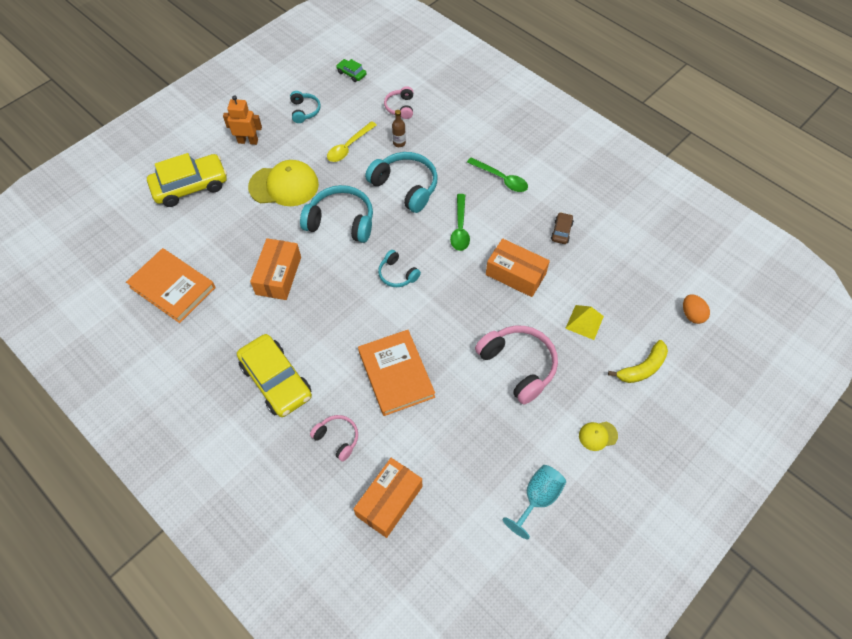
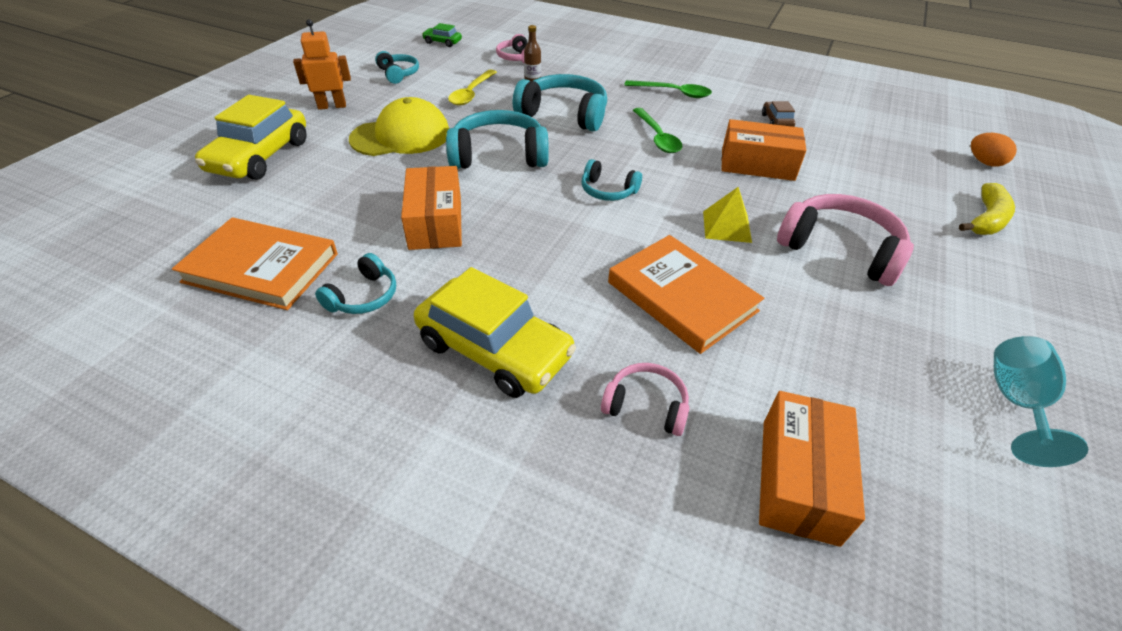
camera: 20 degrees left, 15 degrees down
(190, 186) = (260, 156): yellow car -> yellow car turned 150 degrees clockwise
(221, 324) = (364, 296): none -> turquoise headphones
(584, 322) = (877, 191): yellow pyramid -> yellow pyramid (727, 226)
(597, 435) = (1012, 301): yellow cap -> none

